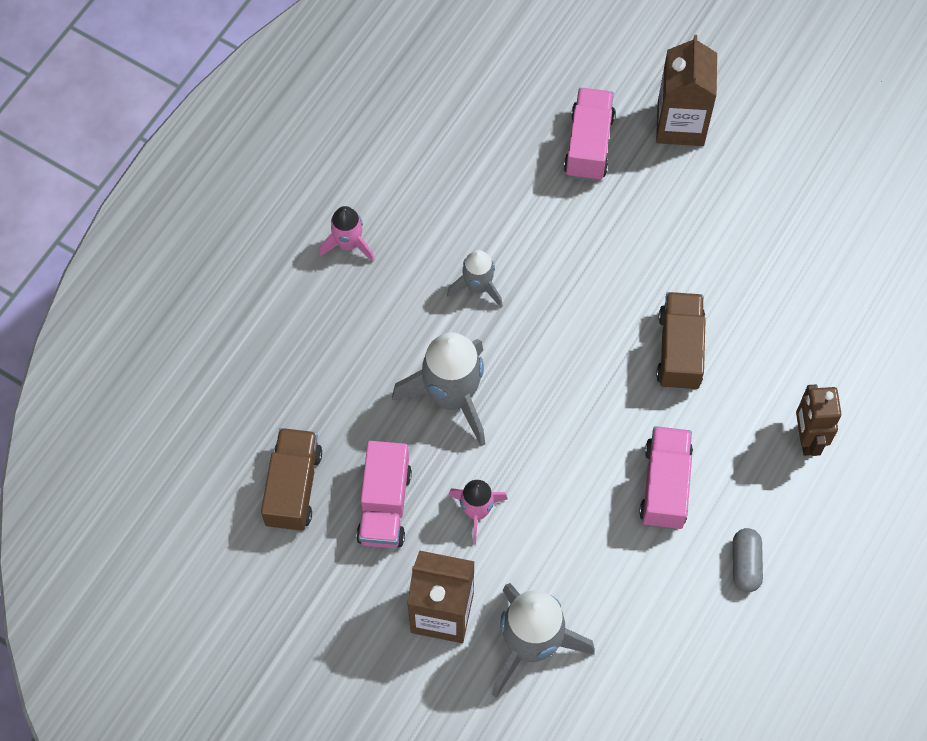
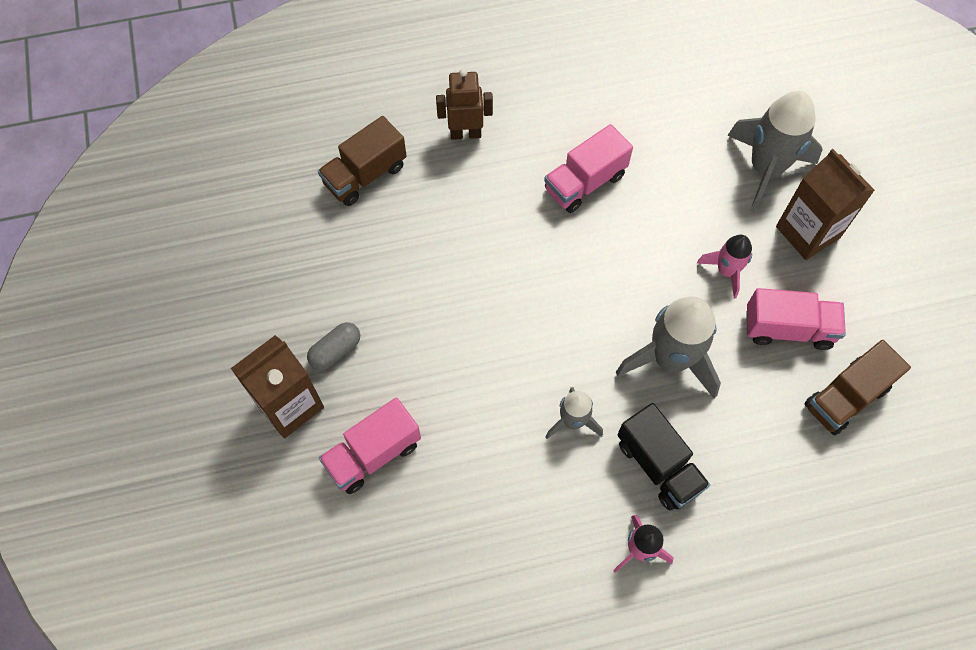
camera: 135 degrees left, 0 degrees up
(384, 505) = (788, 328): pink truck -> pink truck turned 45 degrees clockwise
(387, 311) = (658, 465): none -> black truck
(679, 350) = (481, 251): brown truck -> brown truck (365, 175)
(745, 564) = (584, 103): grey capsule -> grey capsule (335, 351)
(807, 439) = (465, 133): brown robot -> brown robot turned 135 degrees counterclockwise

